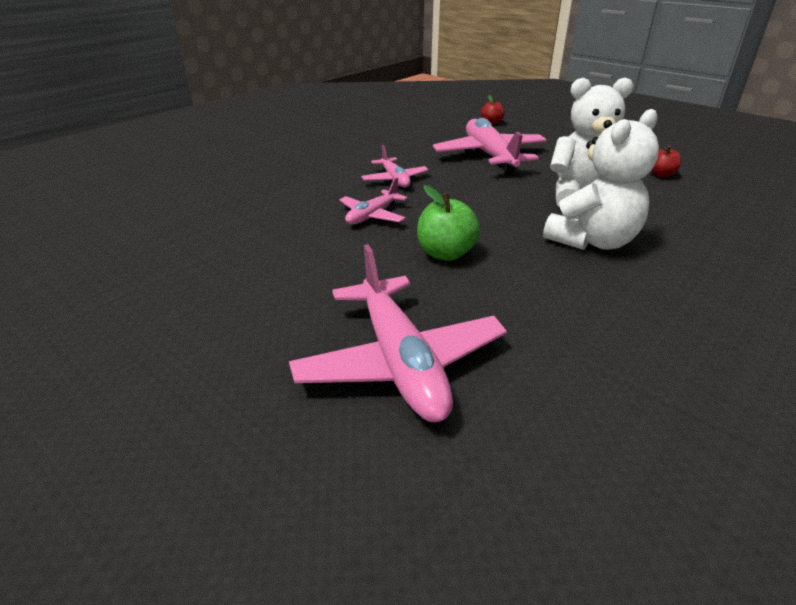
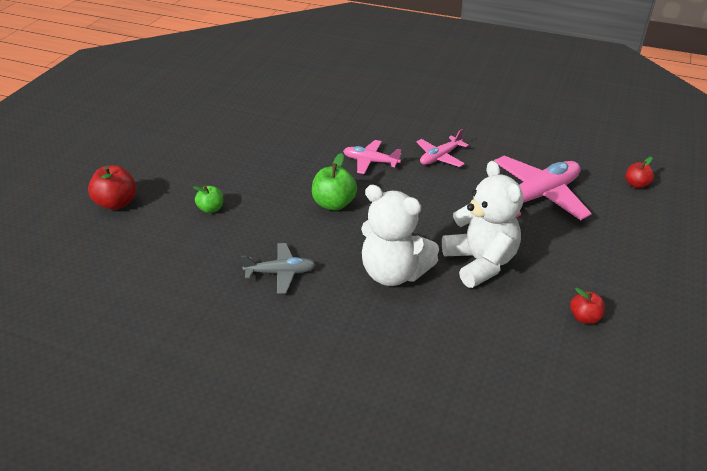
camera: 70 degrees right, 5 degrees up
(302, 501) = (117, 203): none -> red apple
(400, 362) = (211, 209): pink plane -> green apple
(582, 317) = (280, 273): none -> grey plane

